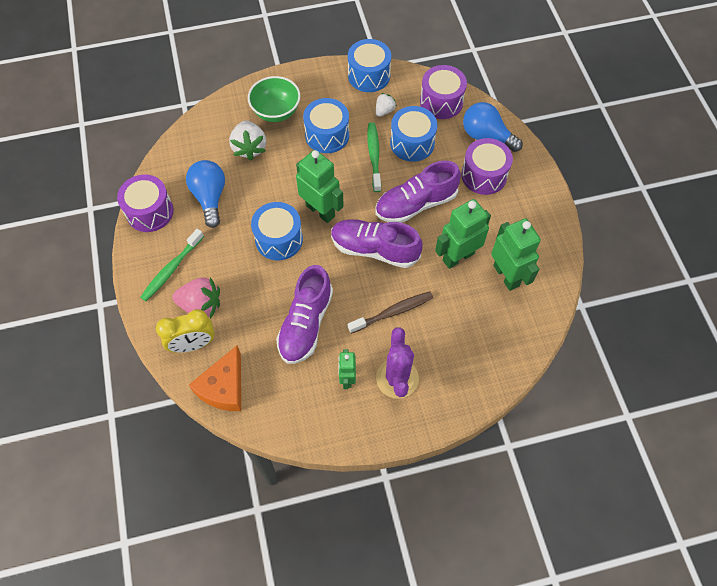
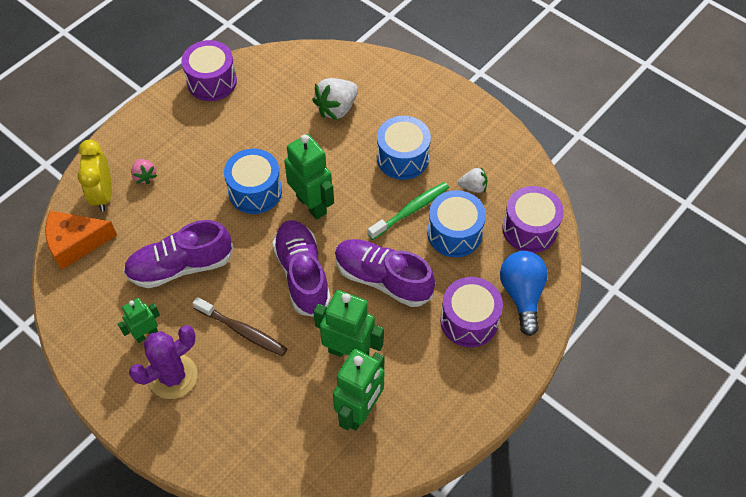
camera: 55 degrees right, 5 degrees down
(171, 269) = (166, 133): green toothbrush -> none
(193, 344) = (103, 195): yellow clock -> yellow clock turned 45 degrees clockwise
(201, 305) = (145, 176): pink strawberry -> pink strawberry, size x0.58
(210, 197) = (259, 113): blue light bulb -> none
(276, 112) = (394, 103): green bowl -> none
(320, 210) = (312, 204): green robot -> green robot turned 45 degrees counterclockwise
(369, 75) = (505, 149): blue drum -> none

